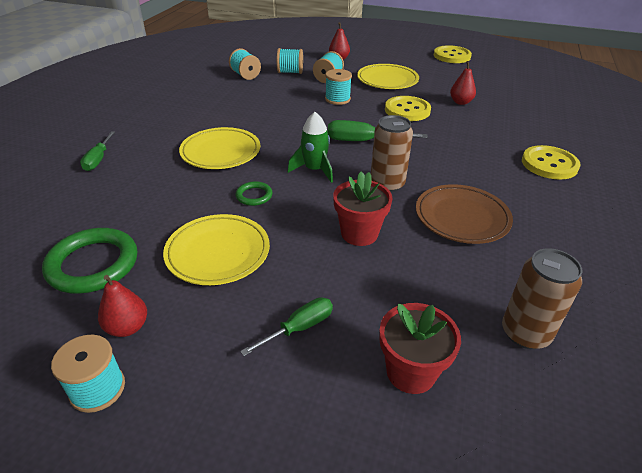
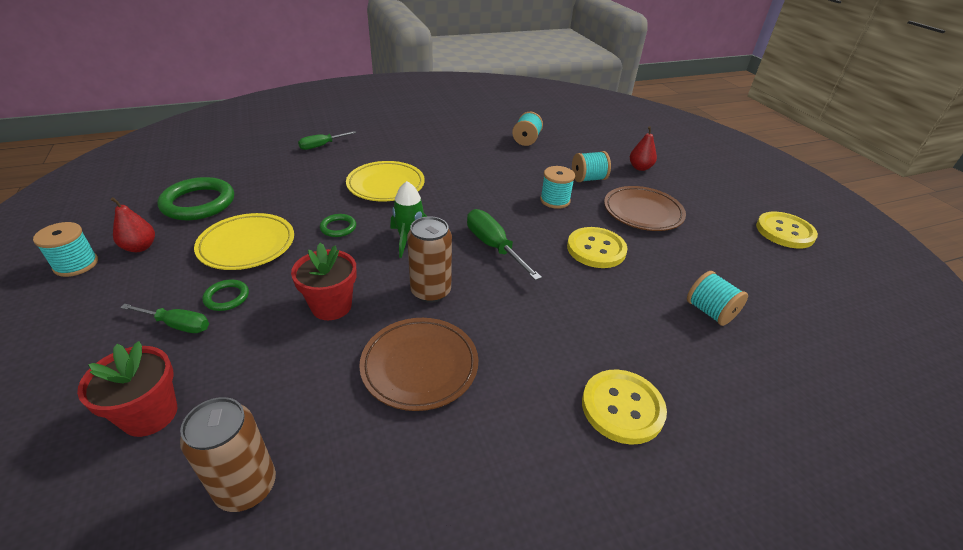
camera: 50 degrees right, 0 degrees up
(288, 286) = (227, 297): none -> green ring
(290, 72) = (567, 156): turquoise spool -> turquoise spool (710, 312)
(387, 80) = (642, 212): yellow plate -> brown plate
(460, 102) = (674, 279): red pear -> none

